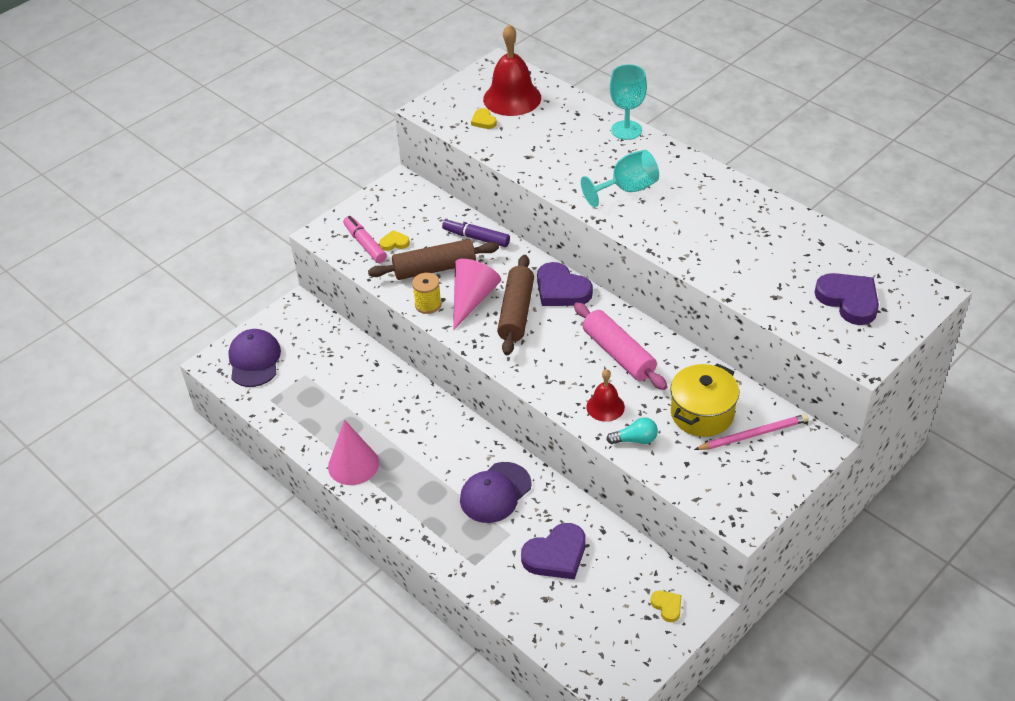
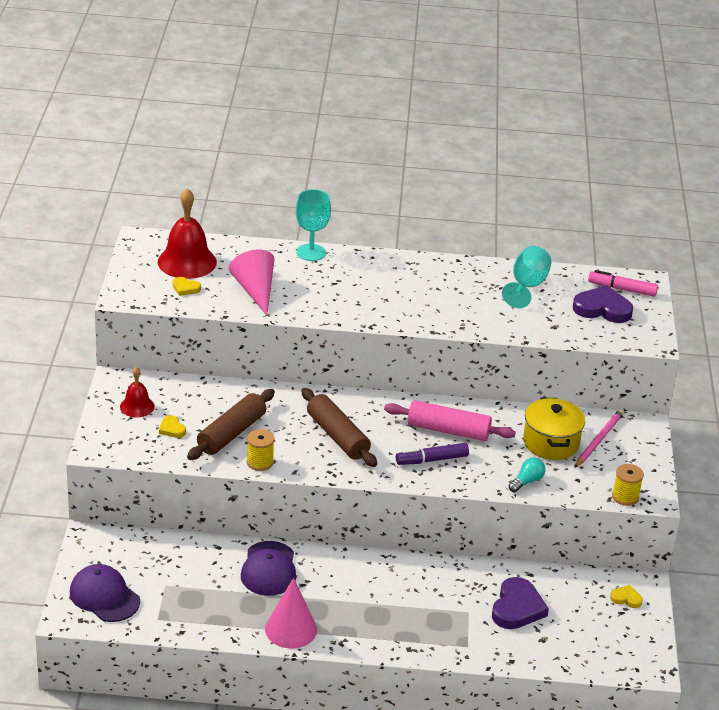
camera: 45 degrees left, 10 degrees down
(365, 244) = (147, 441): pink marker -> pink marker (622, 289)
(394, 243) = (172, 429): yellow heart -> yellow heart turned 75 degrees counterclockwise
(472, 299) = (291, 442): pink cone -> pink cone (255, 291)
(476, 237) = (237, 396): purple marker -> purple marker (432, 460)
(495, 493) = (425, 590): purple cap -> purple cap (269, 569)
(561, 289) = (352, 404): purple heart -> none
(605, 406) = (481, 470): red bell -> red bell (137, 406)
(626, 189) = (364, 296): turquoise goblet -> turquoise goblet (527, 286)
(714, 505) = (625, 497): none -> yellow spool

